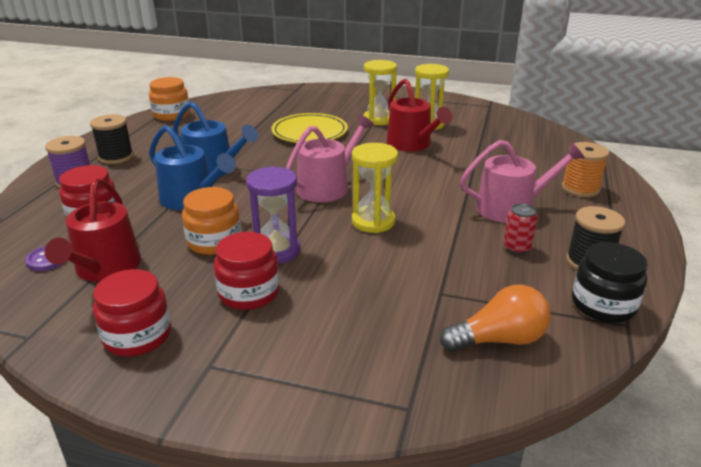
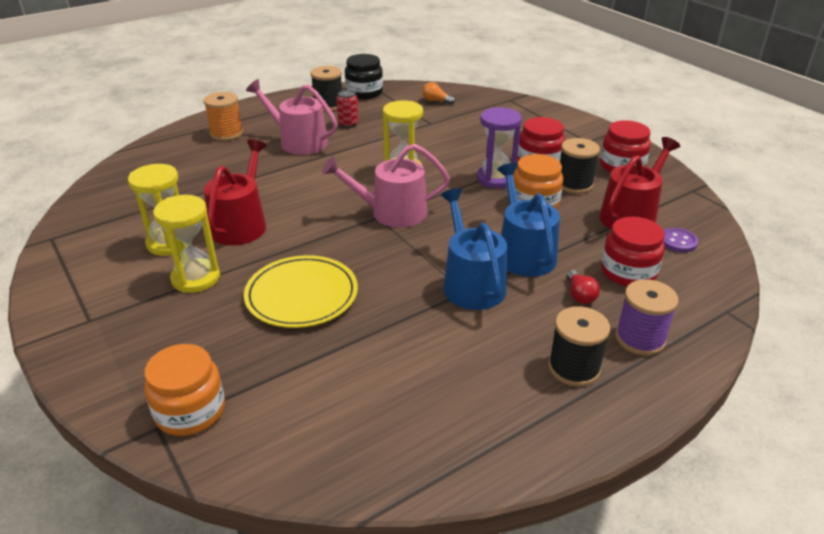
camera: 140 degrees left, 5 degrees up
(129, 189) = (580, 295): none -> red light bulb
(171, 115) = (431, 456): orange jar -> orange jar (190, 411)
(186, 280) = (574, 184): none -> black spool
(499, 339) = (436, 101): orange light bulb -> orange light bulb, size x0.56

